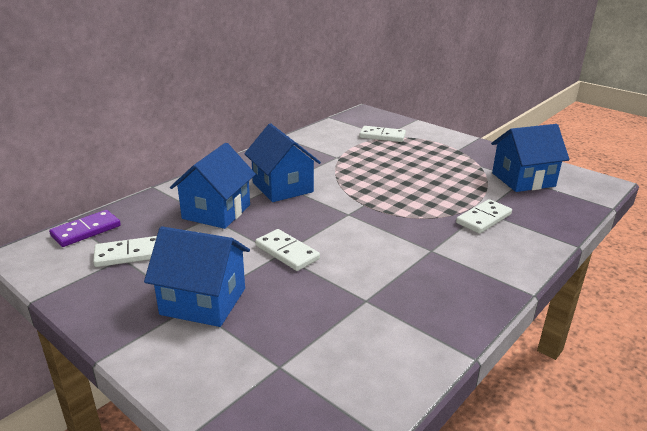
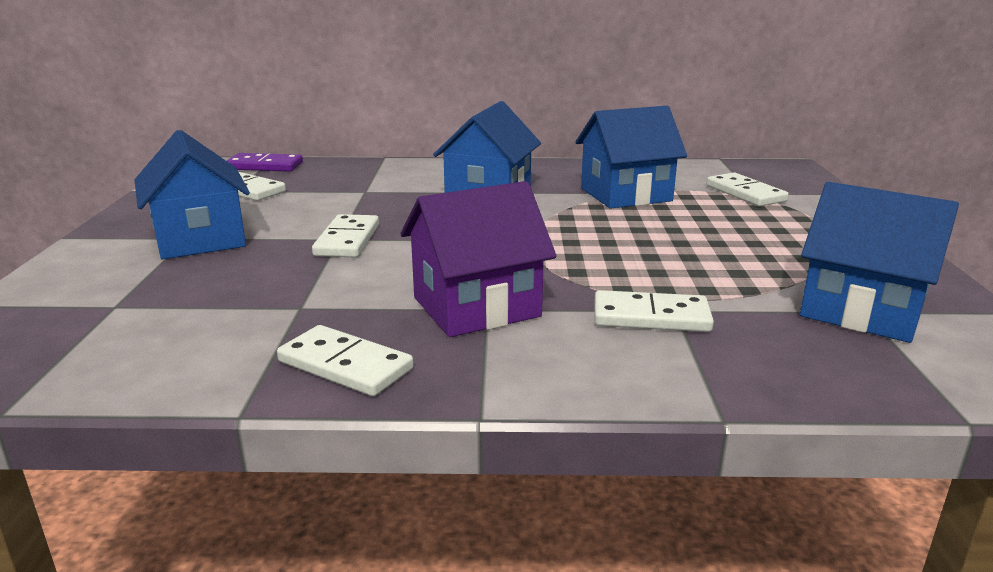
camera: 50 degrees right, 5 degrees down
(216, 212) = (380, 190): blue house -> blue house (626, 195)
(426, 252) = (476, 307): none -> purple house
(452, 310) = (345, 365): none -> white domino

